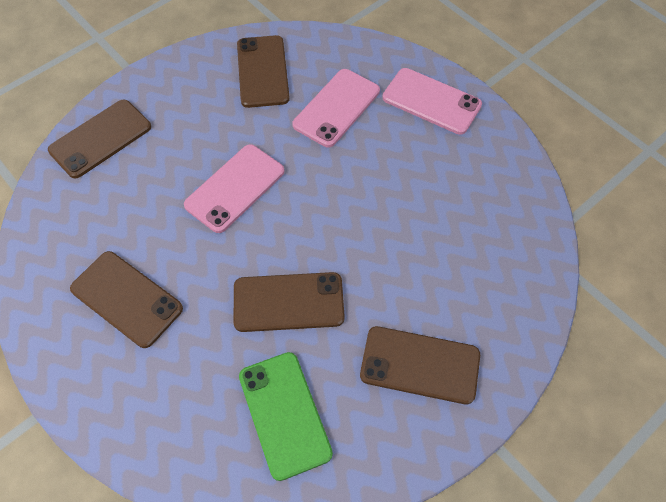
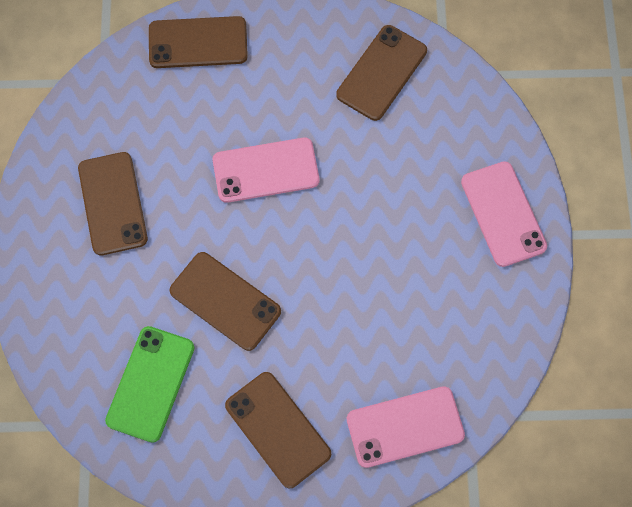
camera: 40 degrees right, 10 degrees up
(336, 108) = (413, 157): pink phone -> pink phone (405, 427)

